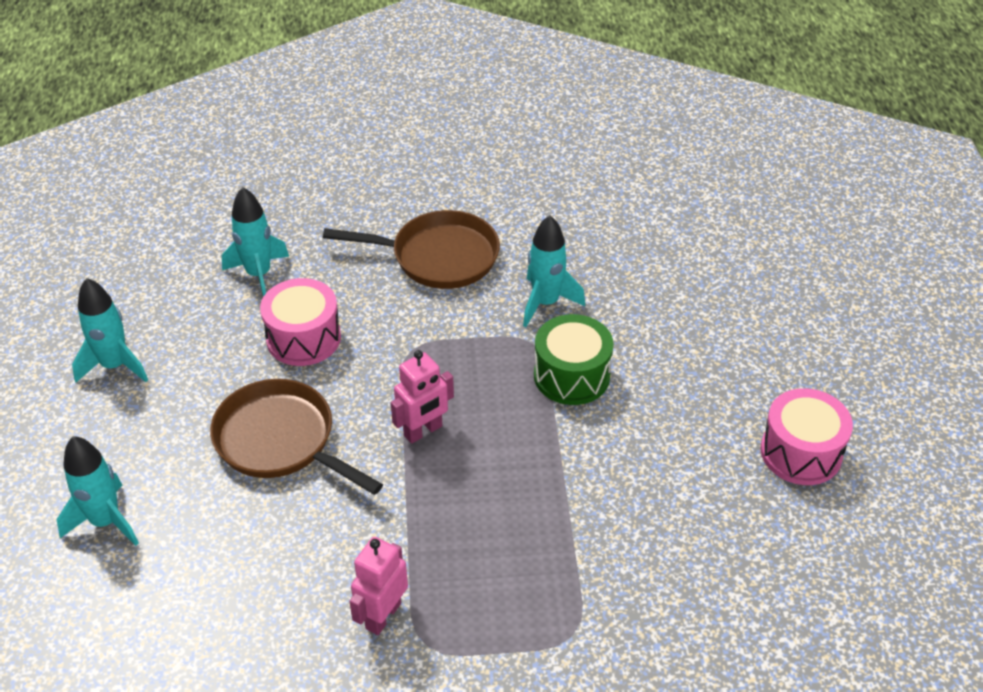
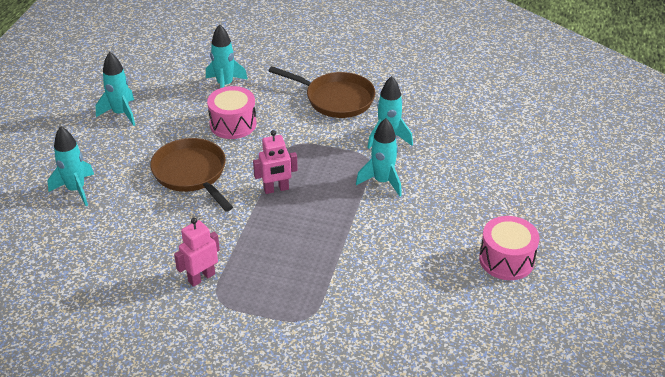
camera: 20 degrees right, 5 degrees down
(571, 375) = (382, 181): green drum -> turquoise rocket

